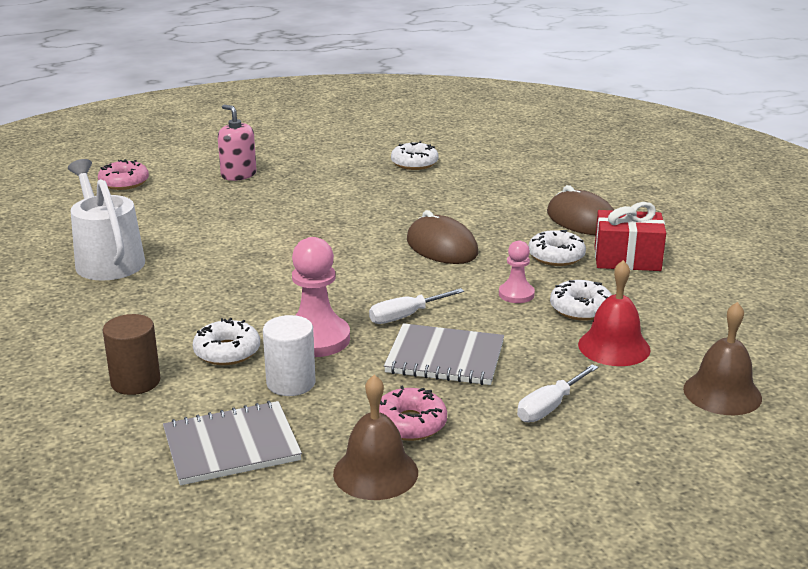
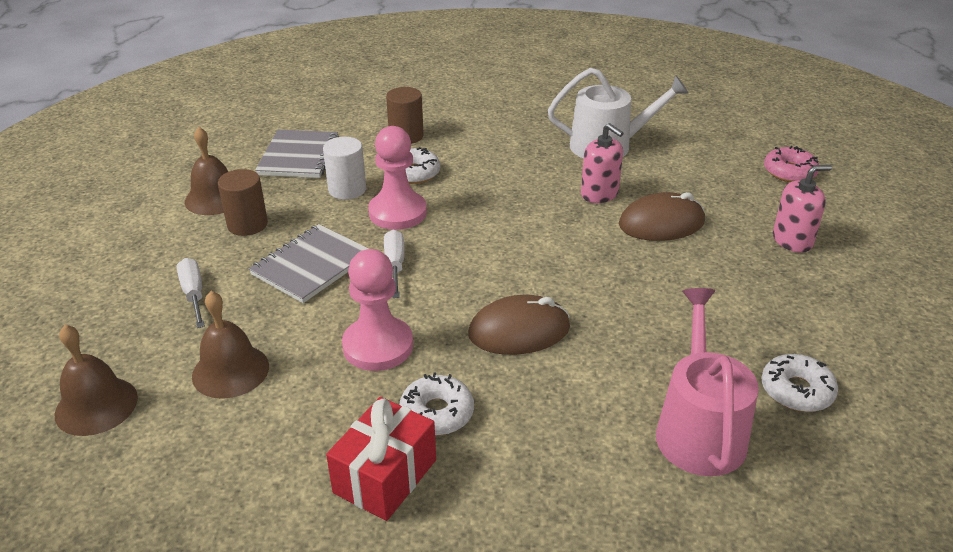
camera: 115 degrees right, 10 degrees up
(211, 249) = (599, 194): none -> pink soap dispenser
(410, 424) = (247, 224): pink donut -> brown cylinder
(478, 183) = (699, 430): none -> pink watering can
(516, 294) = (378, 346): pink pawn -> pink pawn, size x1.76
(580, 309) = (313, 380): white donut -> none
(582, 220) = (521, 487): brown mouse -> brown mouse (661, 223)
(614, 347) = (230, 371): red bell -> brown bell

